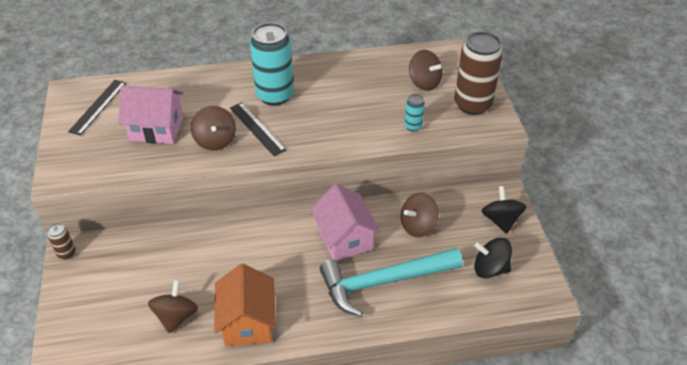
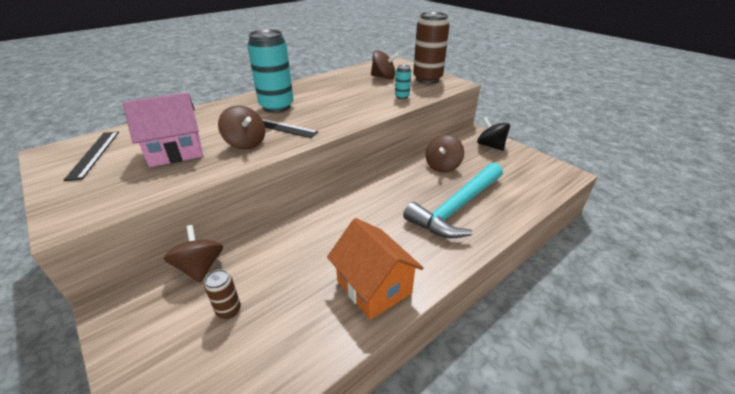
camera: 30 degrees left, 10 degrees down
(66, 253) = (109, 313): brown can -> brown can (228, 310)
(176, 316) = (293, 317): brown spinning top -> brown spinning top (200, 267)
(345, 238) = (398, 192): pink house -> none
(490, 268) = (516, 172): black spinning top -> none

